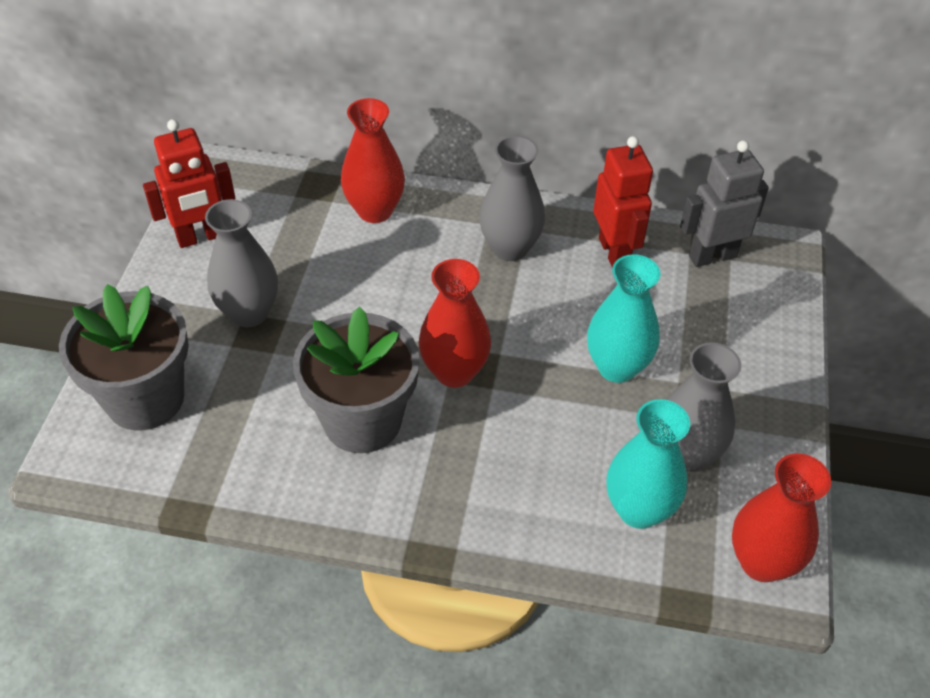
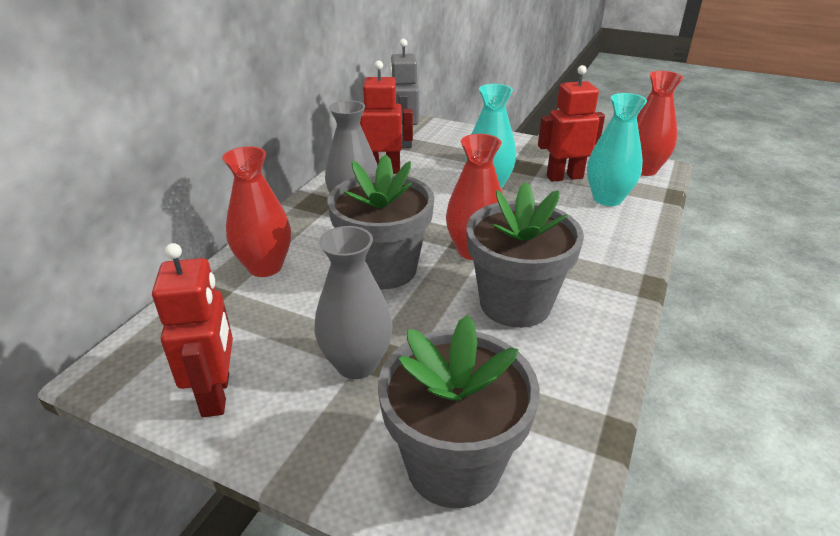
camera: 75 degrees left, 15 degrees down
(396, 300) = (384, 269): none -> grey flower pot
(686, 454) = (564, 177): grey vase -> red robot

